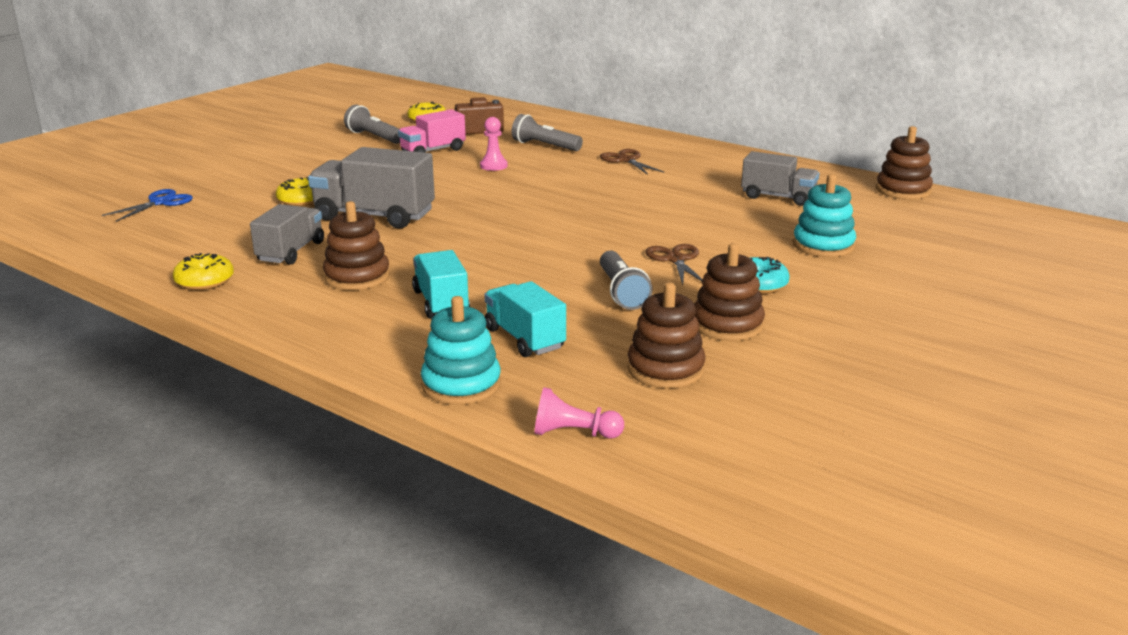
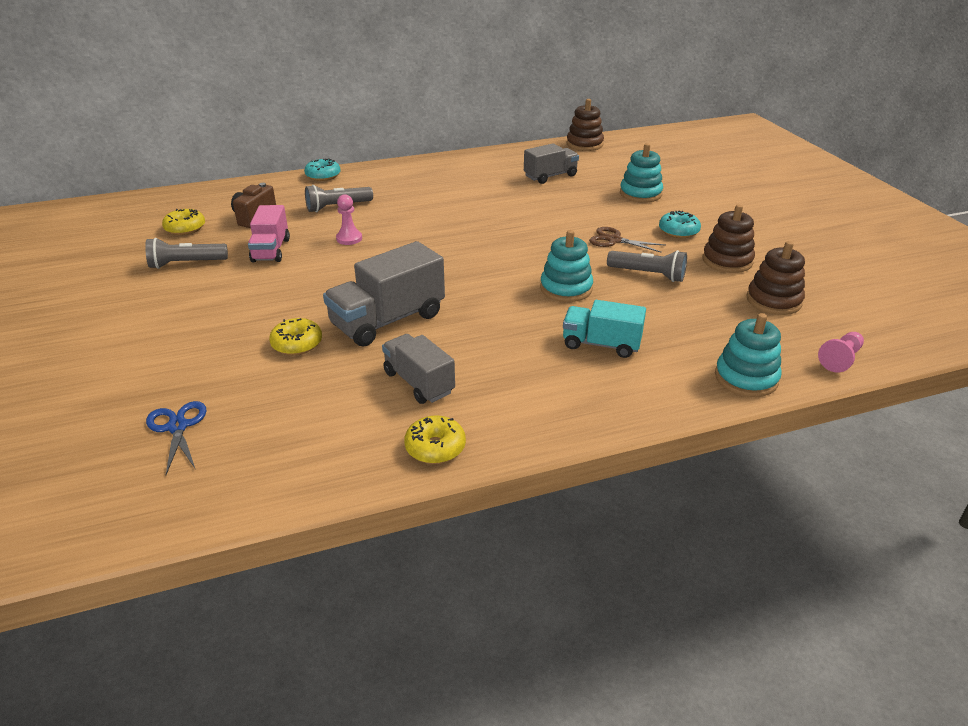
camera: 55 degrees left, 10 degrees up
(357, 277) = (512, 366): brown stacking toy -> none
(524, 339) = (691, 331): turquoise truck -> none
(530, 263) = (566, 288): none -> turquoise stacking toy
(595, 125) = (323, 176): none -> turquoise donut
(626, 160) = (414, 192): brown scissors -> none

